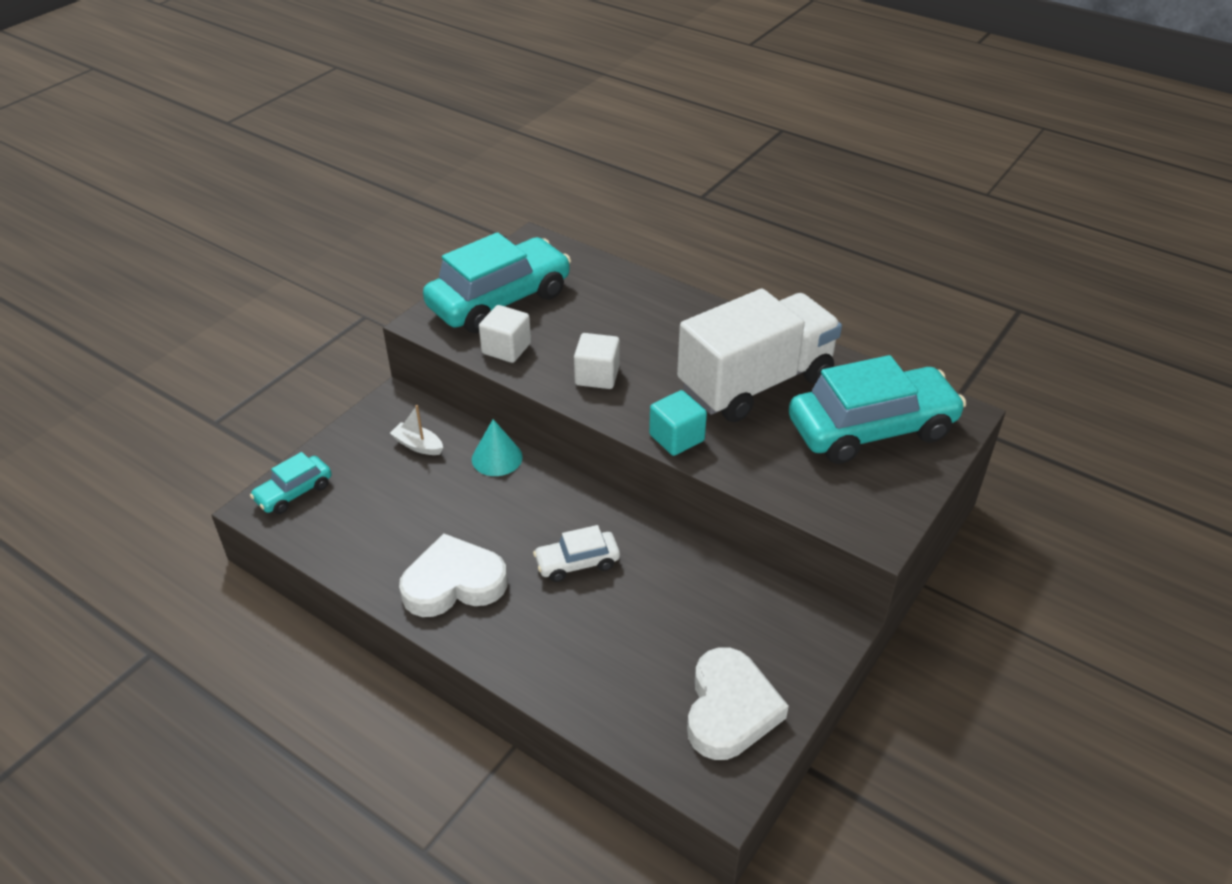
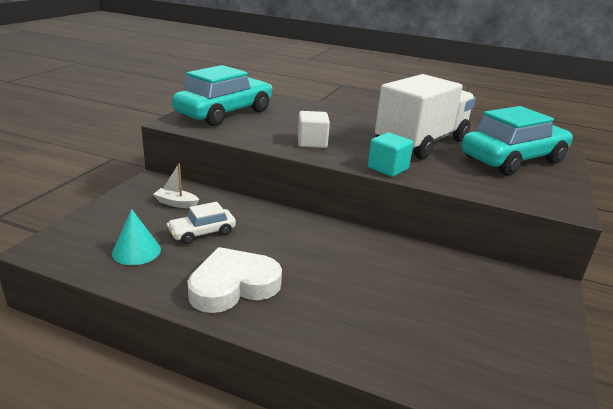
camera: 15 degrees left, 15 degrees down
(294, 492) = (73, 237): turquoise car -> none
(497, 458) = (241, 207): turquoise cone -> turquoise cone (136, 251)
(506, 348) = (239, 132): white cube -> none
(577, 563) = (332, 263): white car -> white car (202, 233)
(730, 709) = (515, 352): white heart -> none

